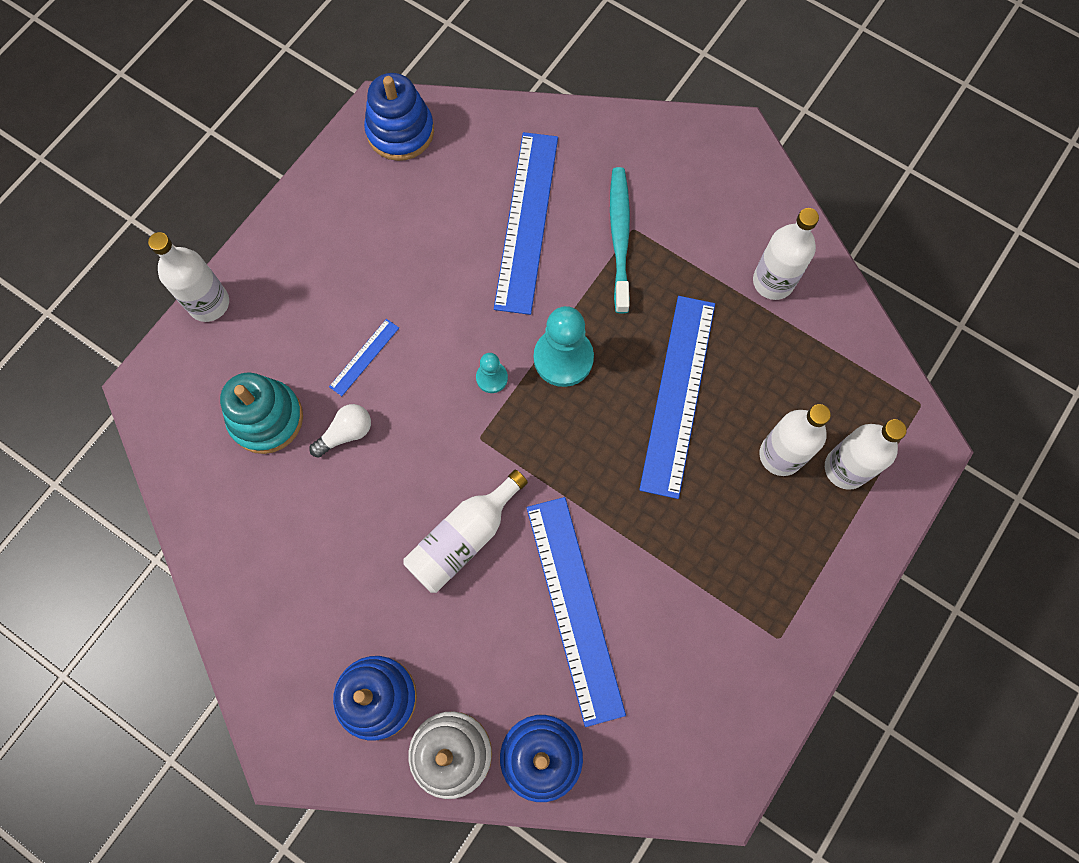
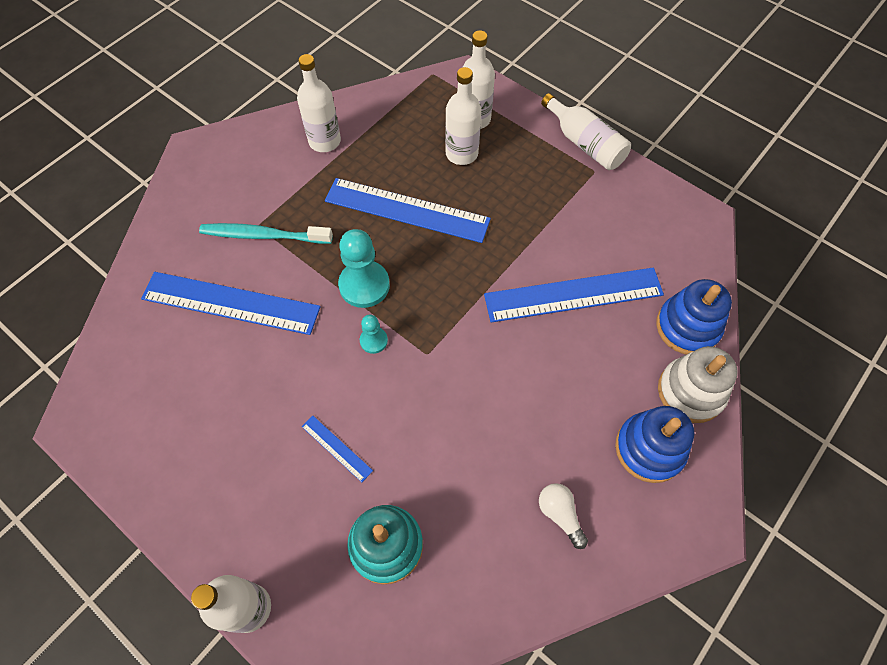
camera: 85 degrees left, 10 degrees down
(346, 433) = (410, 467): white light bulb -> white light bulb (560, 514)
(400, 131) = (104, 405): blue stacking toy -> none
(463, 538) = (514, 372): white bottle -> white bottle (585, 143)

